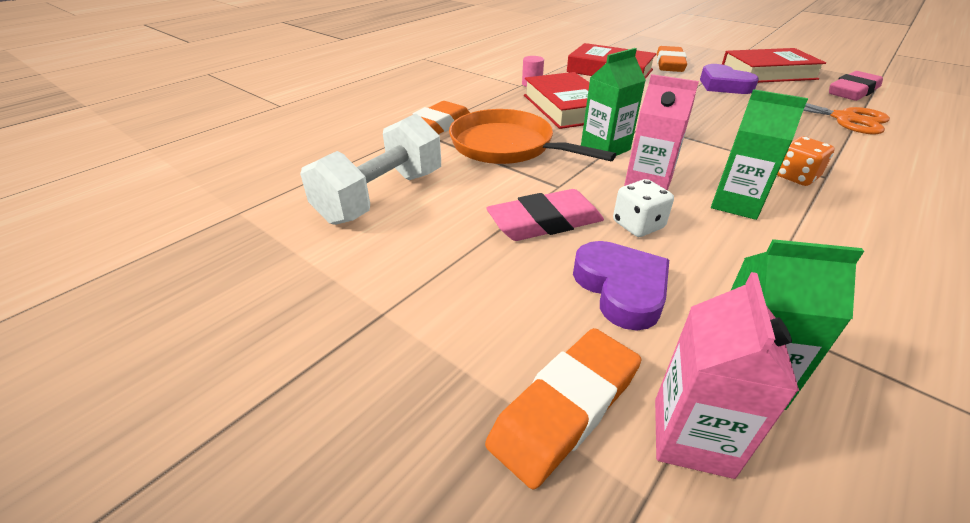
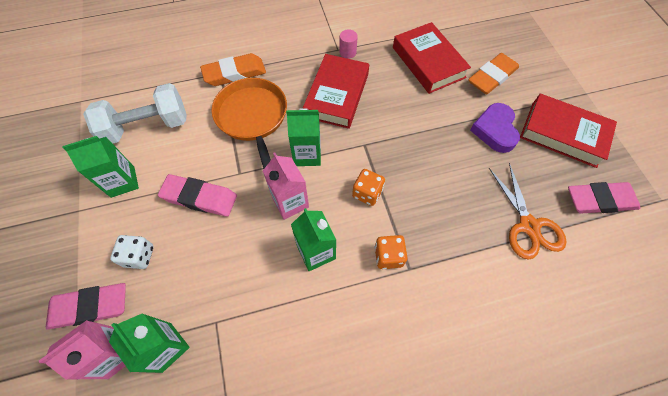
camera: 35 degrees right, 25 degrees up
(416, 254) = (122, 182): none -> green carton
(565, 408) = (90, 307): orange eraser -> pink eraser
(621, 289) = (180, 266): purple heart -> none
(638, 225) = (241, 231): white dice -> white dice (139, 256)
(702, 149) = (367, 193): none -> orange dice

